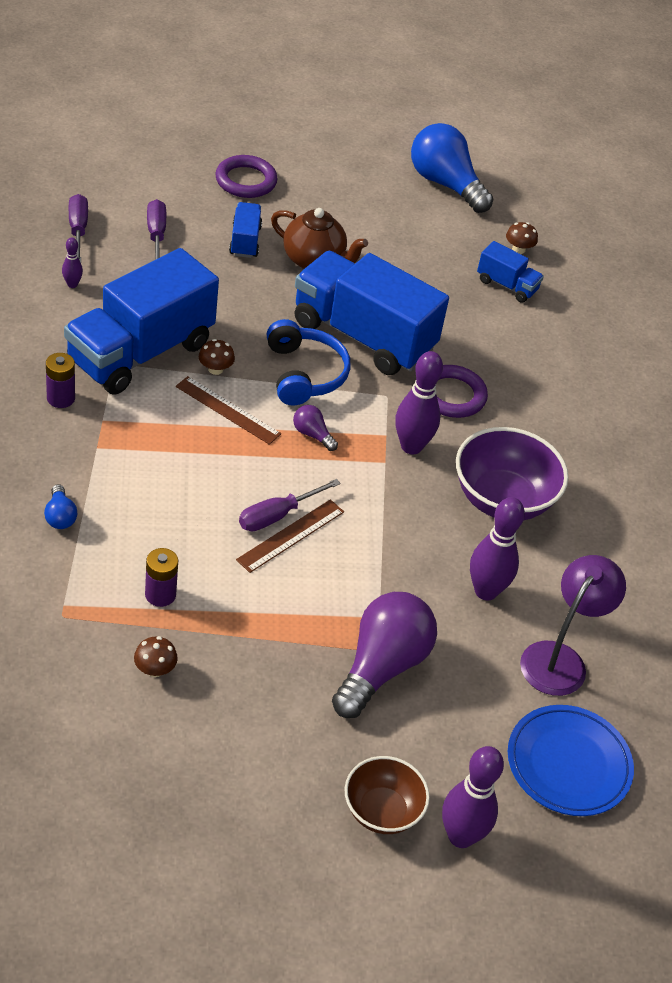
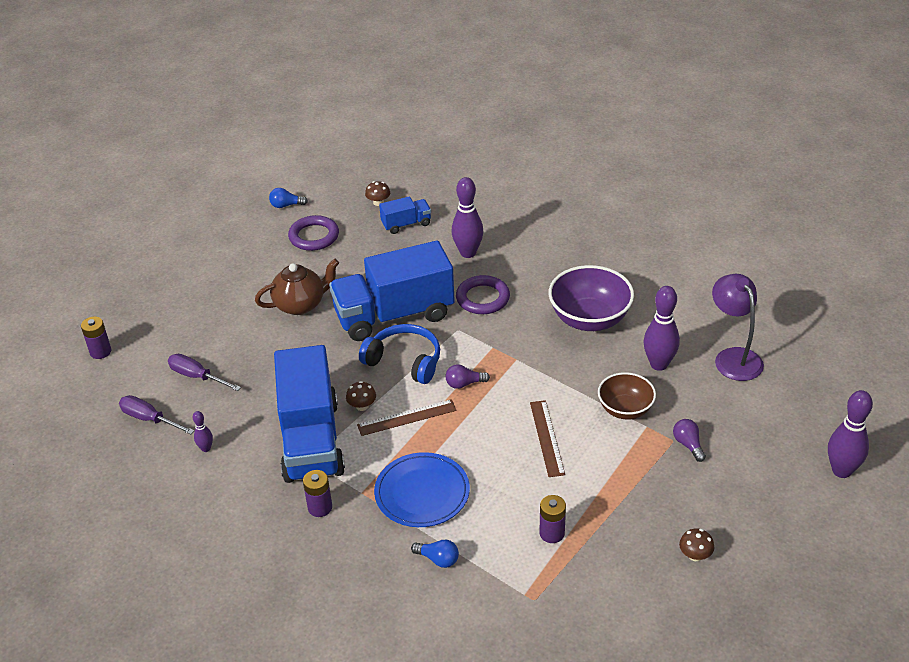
camera: 45 degrees left, 5 degrees down
(133, 157) = (100, 352): none -> purple battery
(155, 669) = (617, 566): brown mushroom -> brown mushroom (695, 555)
(245, 241) = (248, 331): blue truck -> none
(246, 181) = (186, 302): purple ring -> purple ring (314, 236)
(277, 515) = (524, 436): purple screwdriver -> none
(381, 666) = (688, 444): purple light bulb -> purple light bulb, size x0.44
(382, 811) = (802, 500): brown bowl -> brown bowl (625, 409)
(411, 446) = (512, 339): purple bowling pin -> purple bowling pin (468, 253)
(445, 184) = (286, 205): blue light bulb -> blue light bulb, size x0.44
(568, 764) = (814, 394): blue plate -> blue plate (422, 493)

